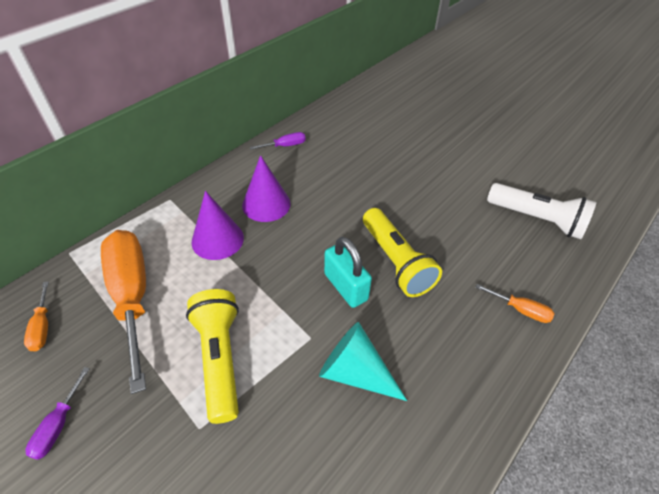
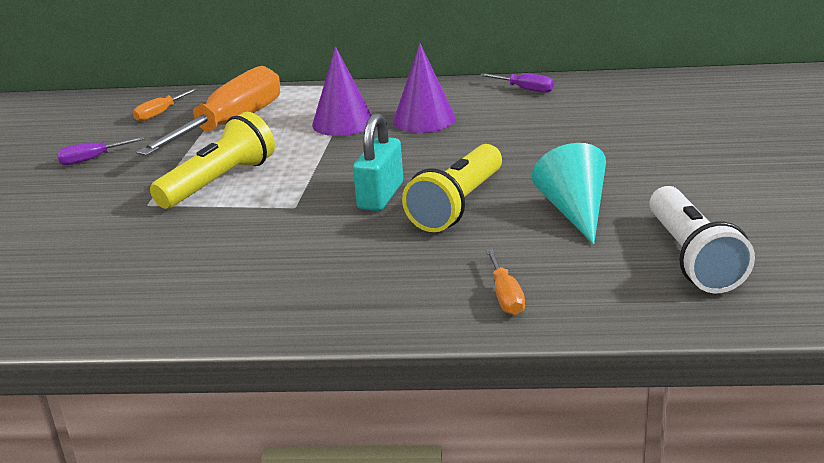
camera: 55 degrees right, 20 degrees down
(355, 372) = (285, 241): turquoise cone -> turquoise cone (574, 211)

